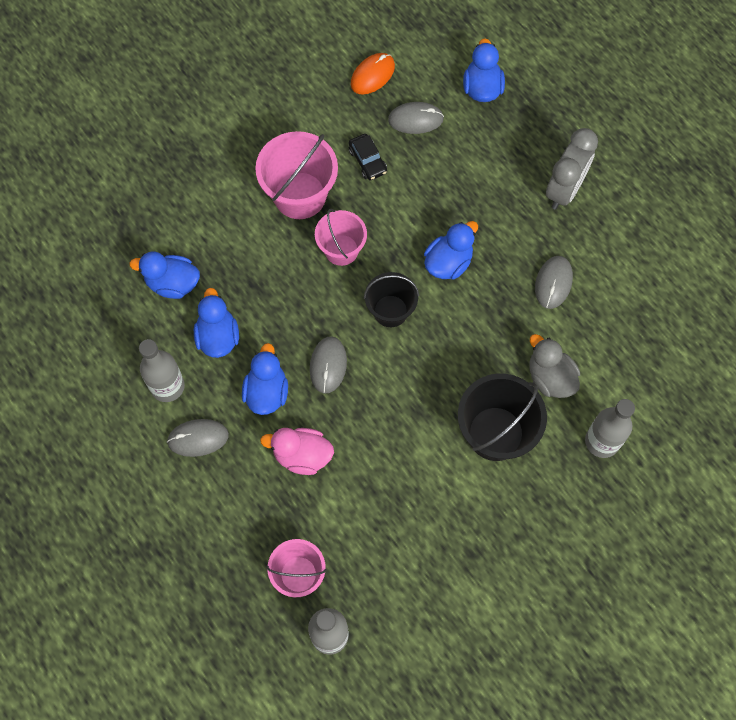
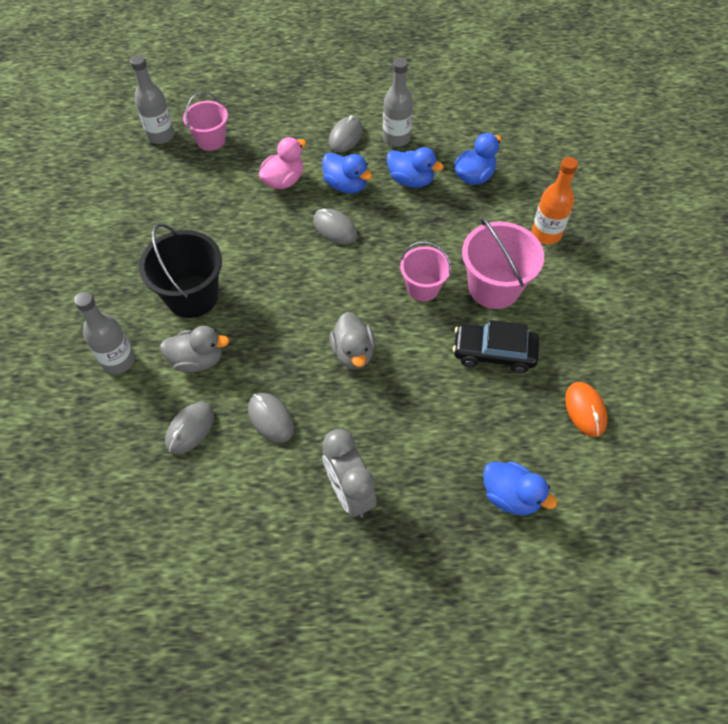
camera: 125 degrees right, 10 degrees down
(206, 186) = (546, 234): none -> orange bottle
(367, 161) = (494, 353): black car -> black car, size x1.63
(390, 311) = (344, 289): black bucket -> none
(415, 119) = (512, 415): grey mouse -> grey mouse (190, 429)
(448, 262) = (353, 353): blue duck -> grey duck

